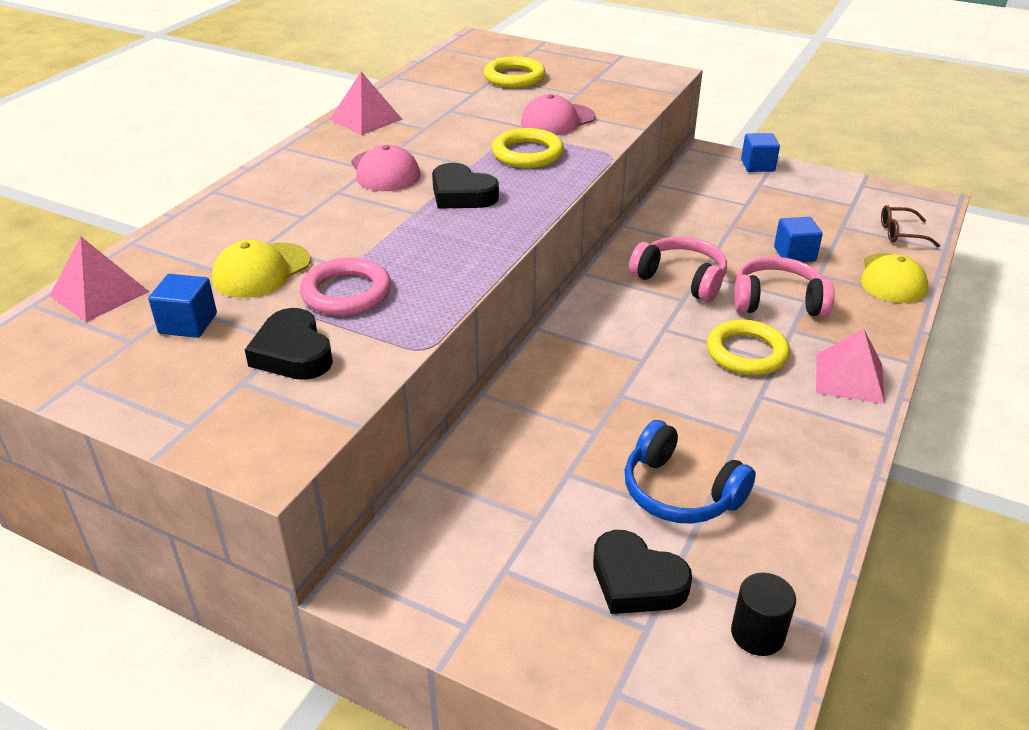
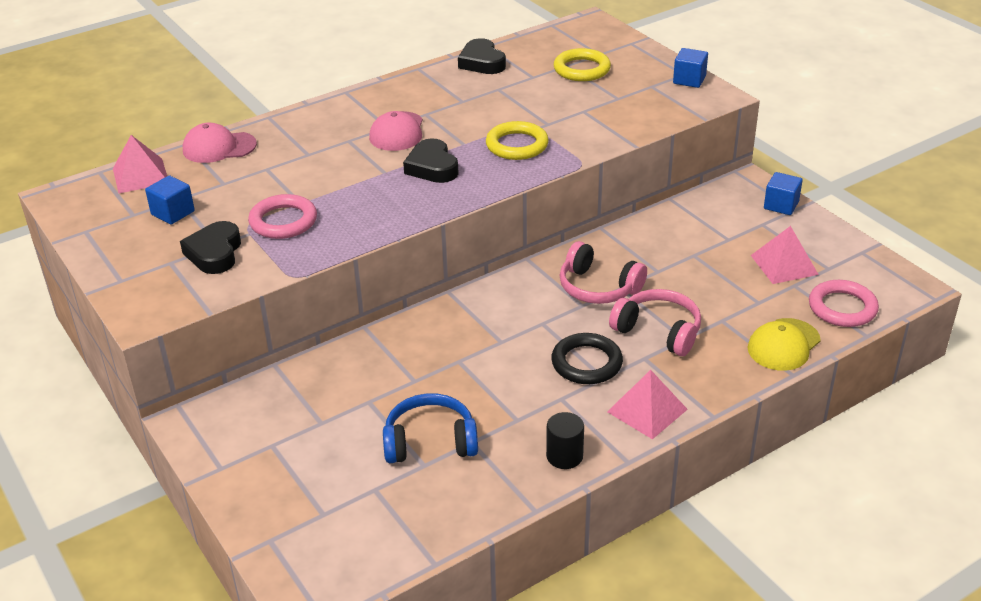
camera: 30 degrees right, 0 degrees up
(261, 271) = (246, 188): yellow cap -> none
(366, 119) = (426, 81): pink pyramid -> pink pyramid (784, 264)
(557, 120) = (573, 120): pink cap -> pink cap (219, 147)
(636, 580) = (345, 484): black heart -> black heart (482, 62)
(680, 279) = (598, 288): pink headphones -> pink headphones turned 150 degrees clockwise
(680, 492) = (430, 442): blue headphones -> blue headphones turned 105 degrees clockwise
(746, 353) = (586, 363): yellow ring -> black ring
(757, 634) = (387, 546): black cylinder -> black cylinder (564, 456)
(794, 254) = (720, 296): blue cube -> blue cube (689, 80)
(900, 233) = (842, 308): brown glasses -> pink ring

